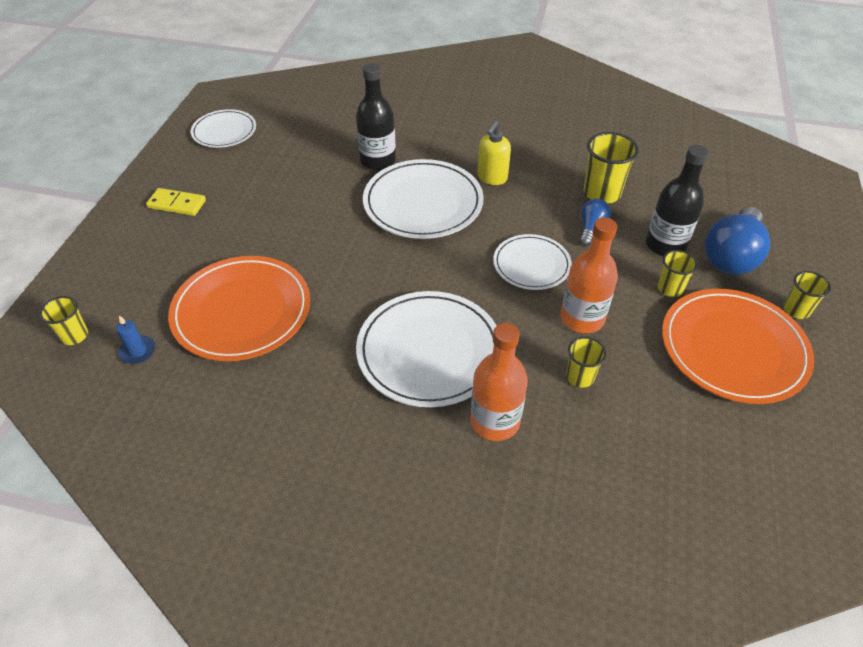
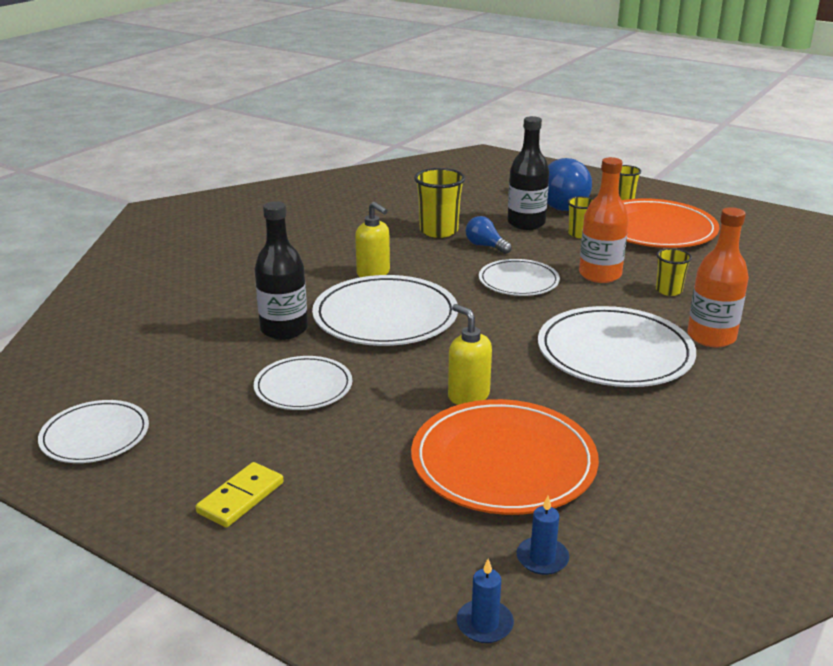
camera: 70 degrees left, 20 degrees down
(74, 335) = (484, 624): yellow cup -> blue candle
(305, 192) = (303, 387): none -> white plate
(323, 274) = (468, 396): none -> yellow soap dispenser

